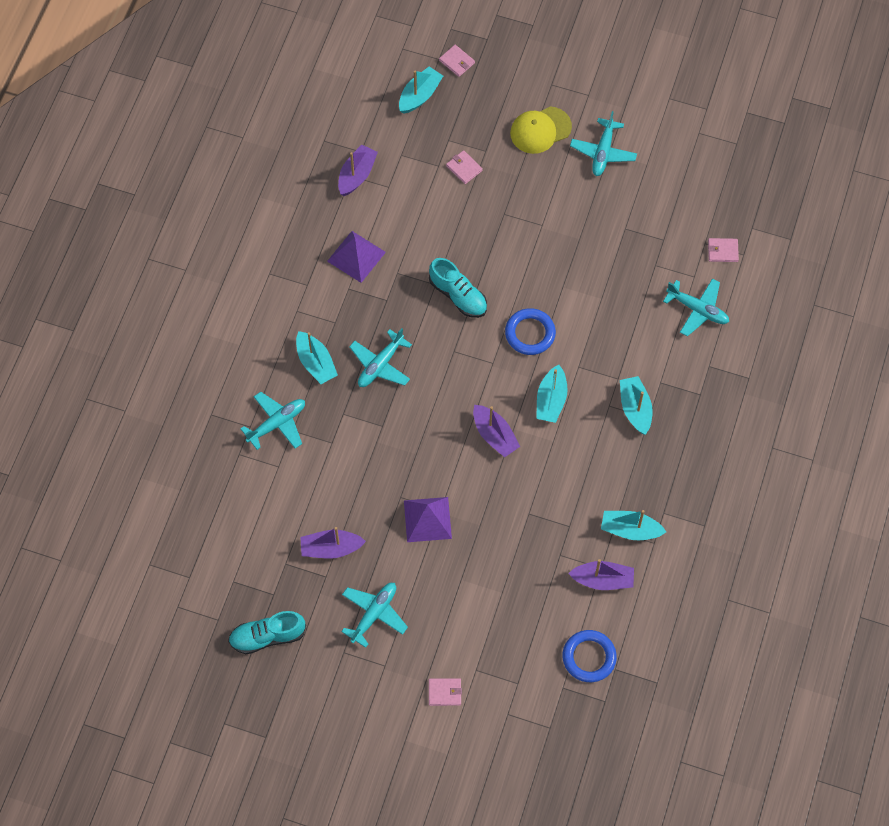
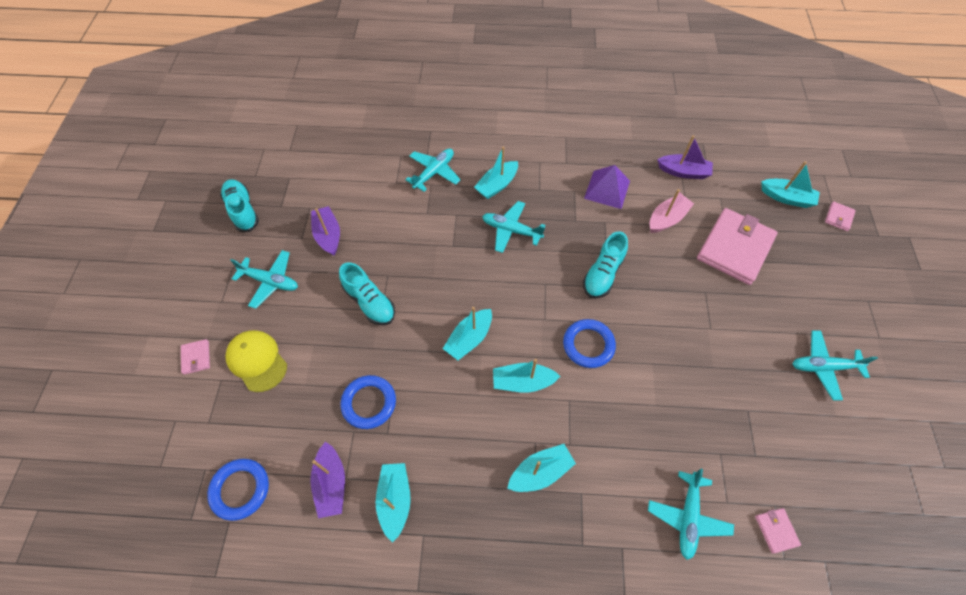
camera: 75 degrees right, 5 degrees down
(277, 423) = (434, 172): turquoise plane -> turquoise plane turned 90 degrees counterclockwise
(411, 214) = (667, 219): none -> pink boat
(427, 519) = (369, 302): purple pyramid -> turquoise shoe
(464, 168) = (734, 248): pink wallet -> pink wallet, size x2.41
(494, 435) = (469, 339): purple boat -> turquoise boat
(536, 537) = (369, 403): none -> blue ring
(540, 130) = (812, 302): yellow cap -> yellow cap (257, 361)

